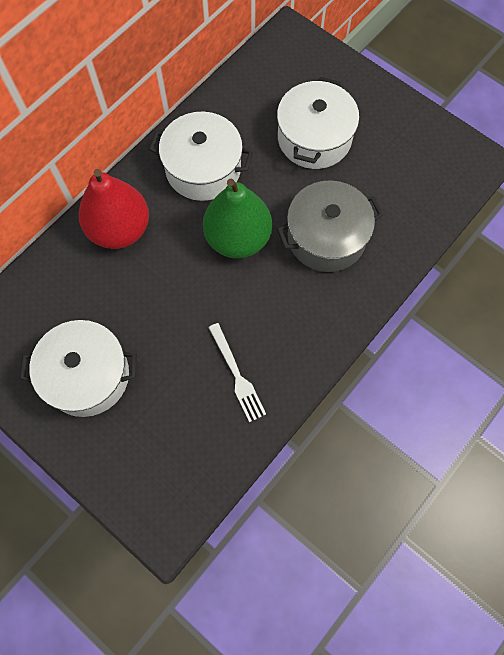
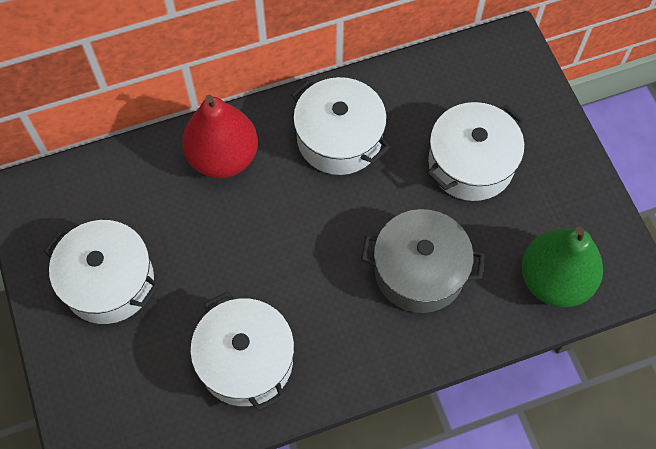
camera: 30 degrees right, 5 degrees down
(237, 376) = (246, 360): white fork -> white pot
(238, 238) = (330, 225): green pear -> green pear (554, 280)

